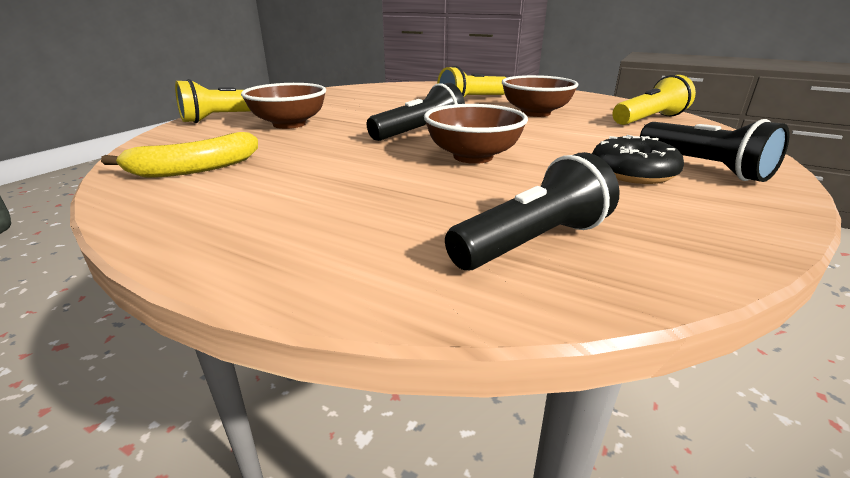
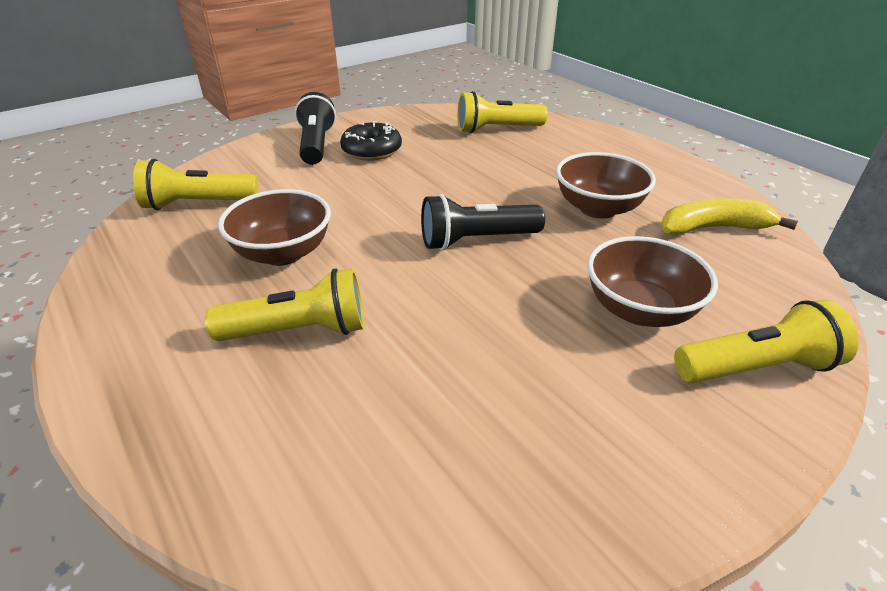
camera: 155 degrees left, 10 degrees up
(473, 156) = (460, 190): brown bowl -> brown bowl (598, 208)
(532, 242) = (497, 129): black flashlight -> yellow flashlight

